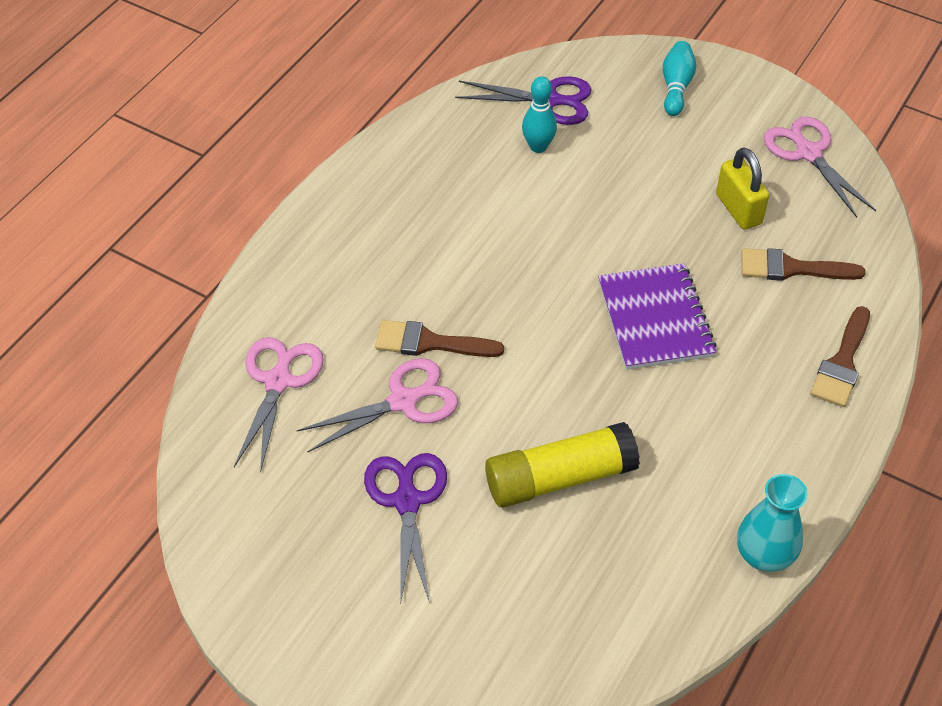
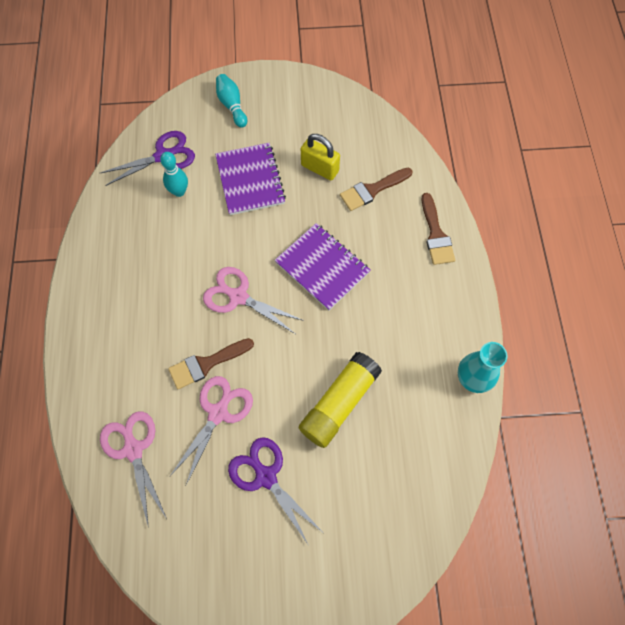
camera: 35 degrees left, 15 degrees up
(636, 178) = (250, 180): none -> purple notebook
(808, 153) = (332, 109): pink scissors -> pink scissors (238, 296)

